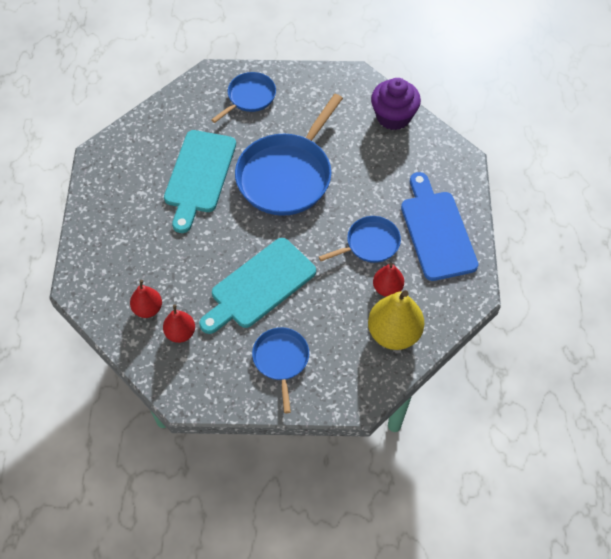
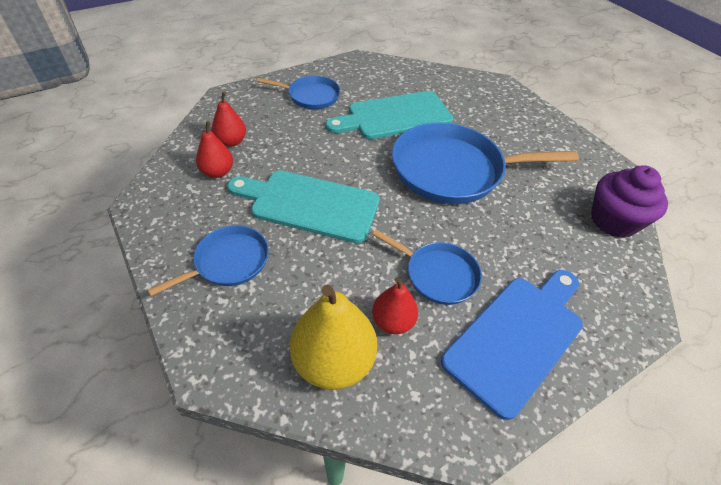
camera: 55 degrees right, 10 degrees down
(249, 97) = (506, 112): blue pan -> blue pan (311, 96)

